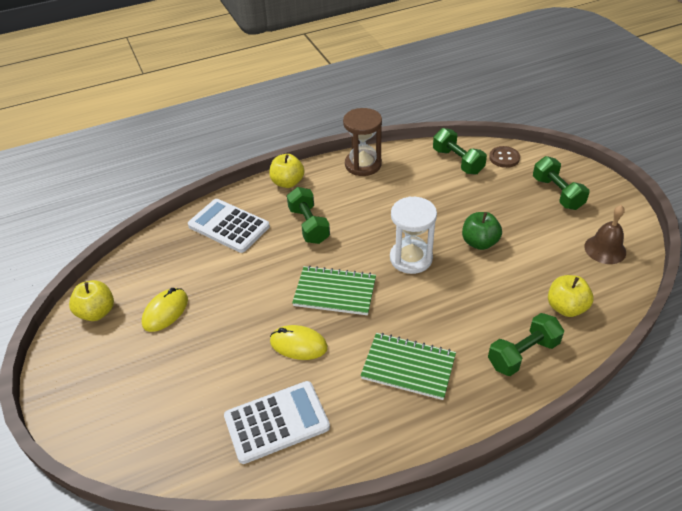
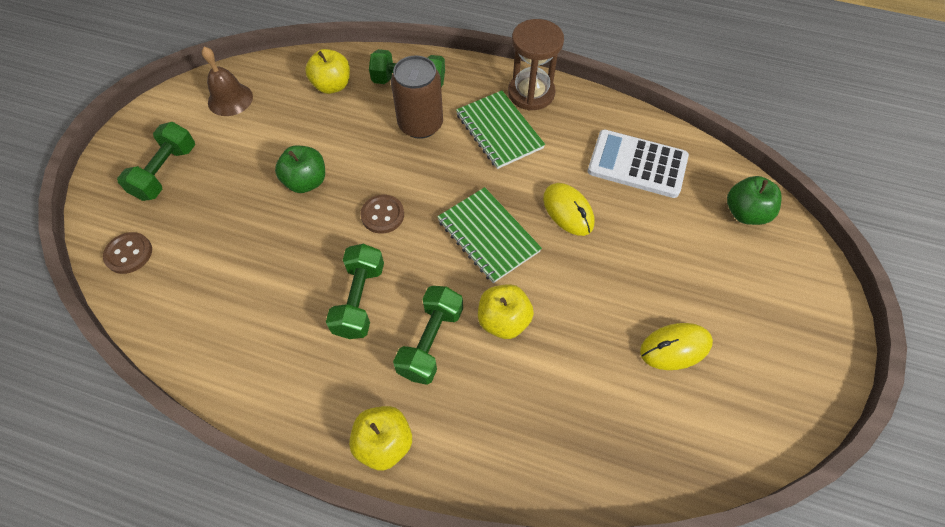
camera: 140 degrees left, 15 degrees up
(97, 312) = (757, 410): yellow apple -> yellow apple (503, 320)
(160, 443) = (745, 213): none -> green apple
(229, 226) = (521, 424): white calculator -> none
(363, 164) = (267, 388): brown hourglass -> brown hourglass (531, 93)
(411, 258) = (382, 215): white hourglass -> brown button
(457, 161) = (173, 293): green dumbbell -> green dumbbell (359, 300)
(467, 328) = (420, 124): none -> brown can

